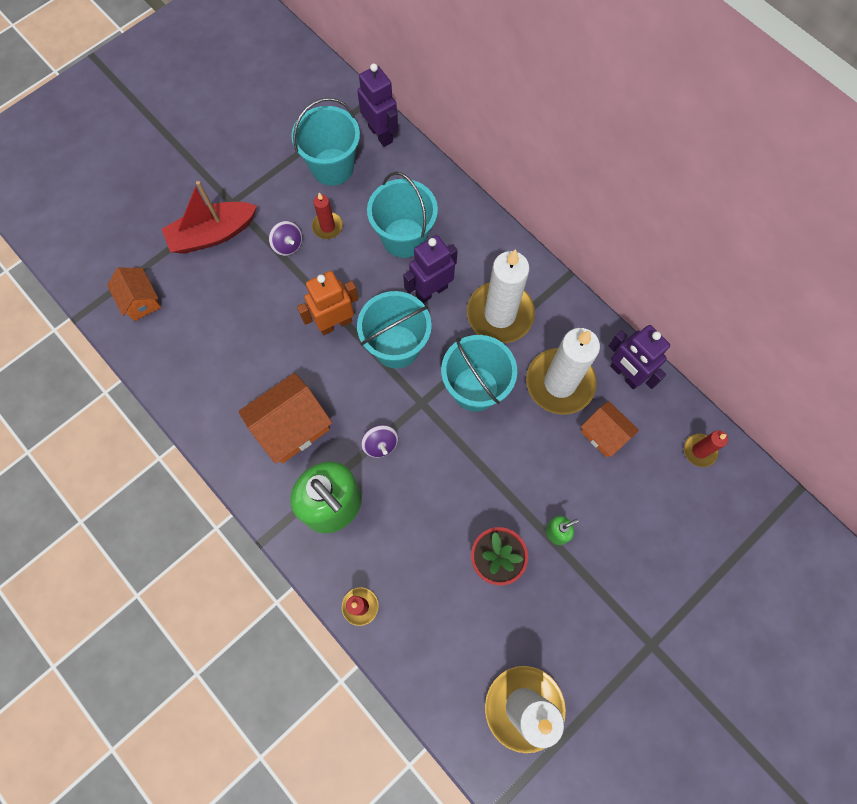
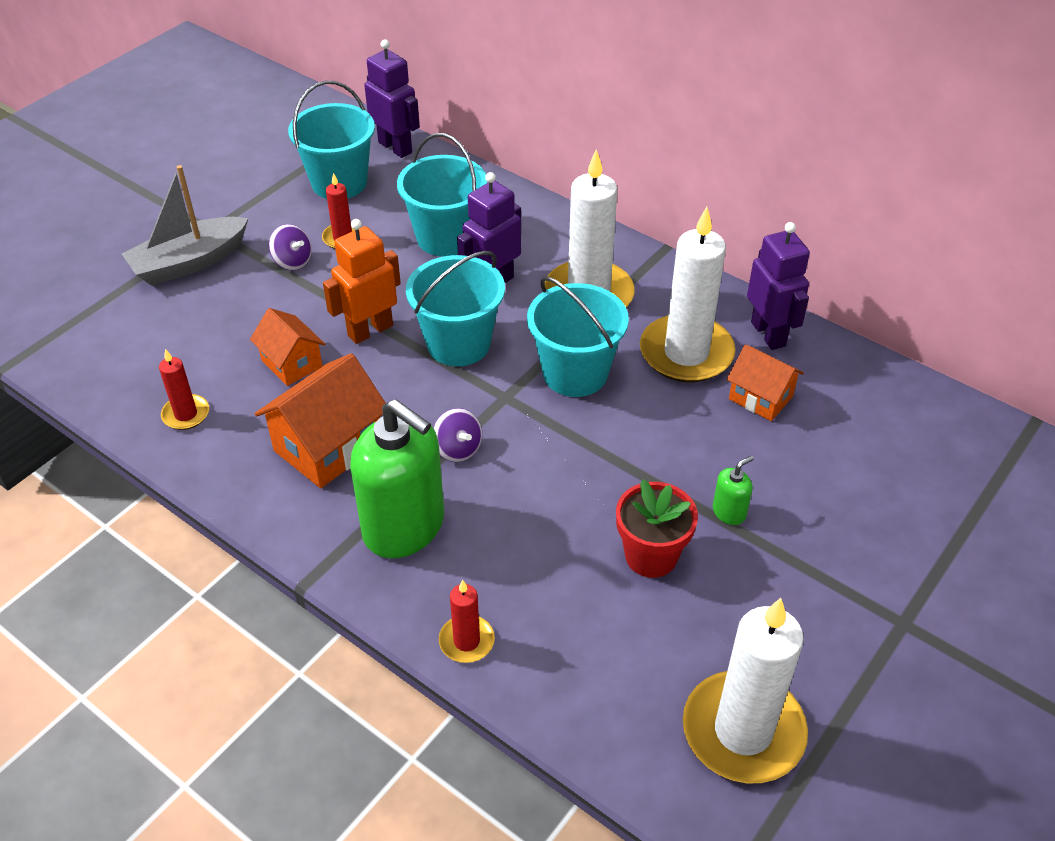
camera: 10 degrees left, 25 degrees down
(141, 301) = (95, 340): orange house -> orange house (292, 363)
(213, 234) = (189, 262): red boat -> grey boat
(625, 374) = (768, 334): purple robot -> purple robot turned 150 degrees counterclockwise
(699, 451) = (891, 398): red candle -> red candle (186, 414)

